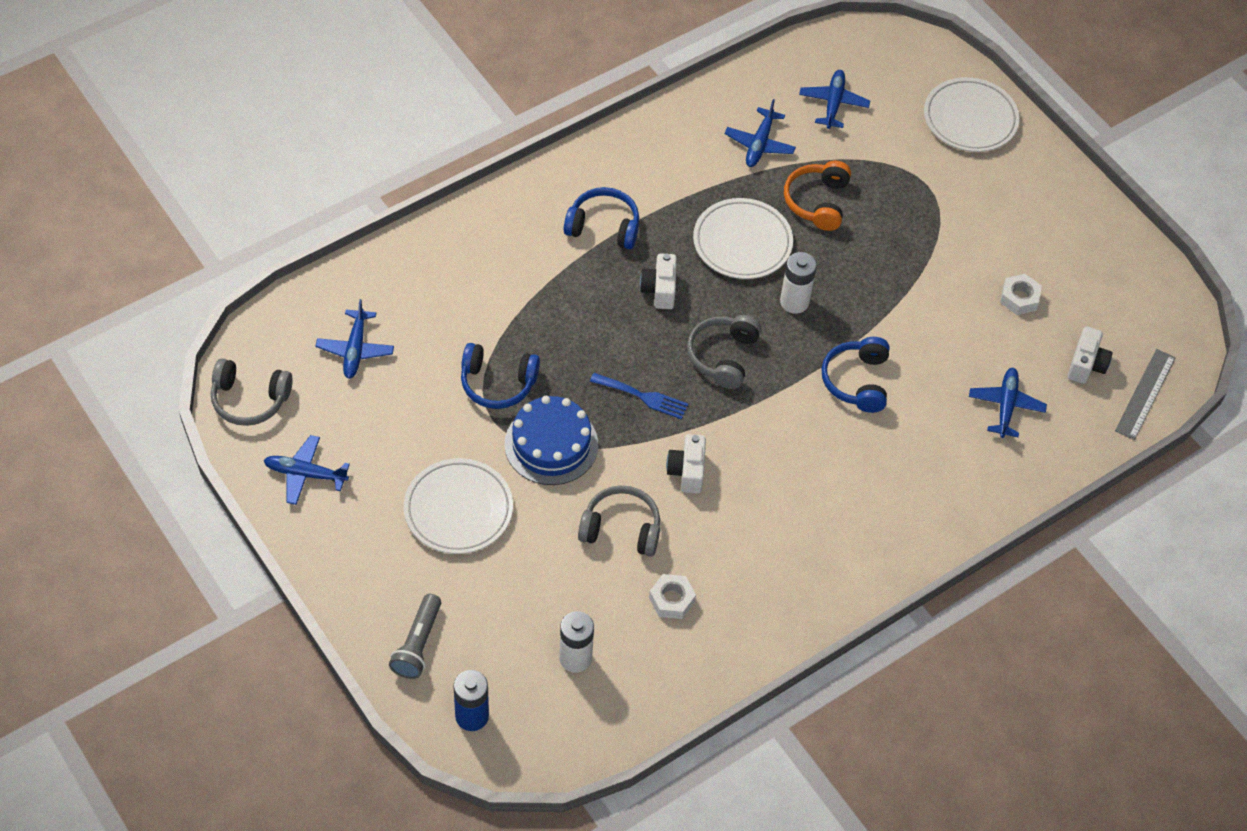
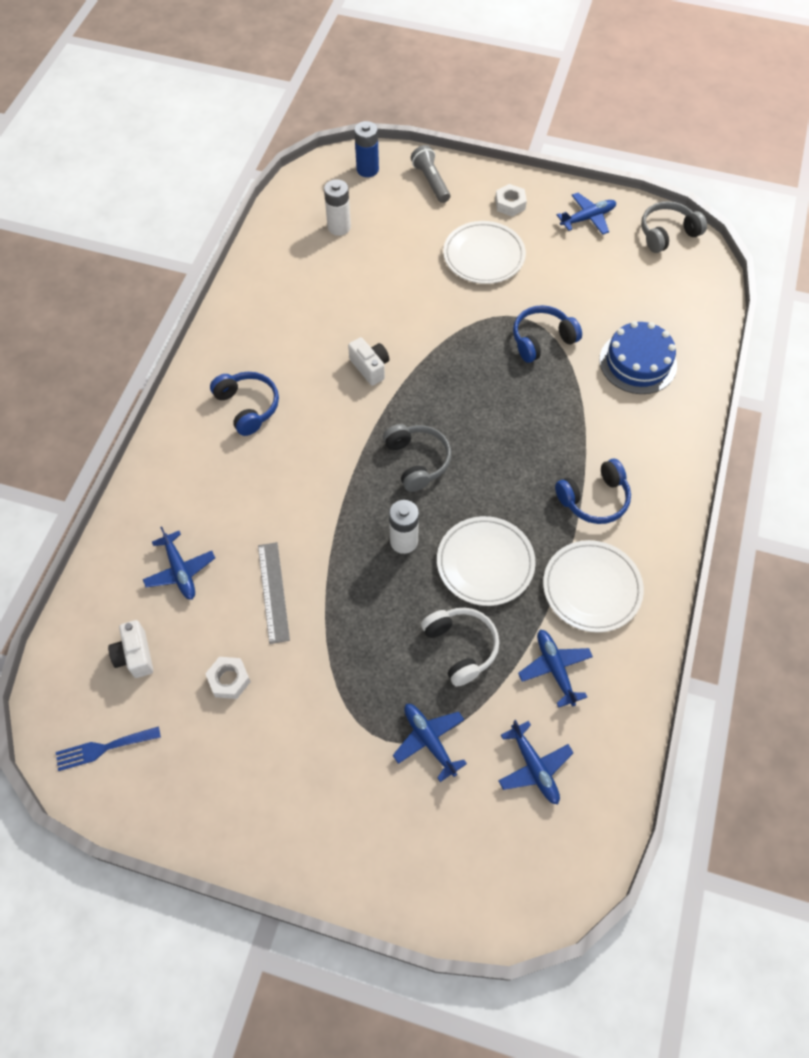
camera: 145 degrees right, 5 degrees up
(355, 349) = (647, 300): blue plane -> blue plane (429, 740)
(551, 444) = (470, 326): blue cake -> blue cake (638, 362)
(621, 529) = (379, 307): grey headphones -> none
(643, 396) = (443, 395): blue fork -> blue fork (103, 748)
(659, 290) = (507, 479): white camera -> none
(672, 600) = (311, 289): white nut -> white nut (510, 204)
(817, 202) = (461, 647): orange headphones -> white headphones
(857, 381) = (307, 510): blue headphones -> blue headphones (248, 407)
(970, 119) = (402, 855): white plate -> white plate (591, 588)
(1145, 394) = (70, 664): grey ruler -> grey ruler (273, 592)

